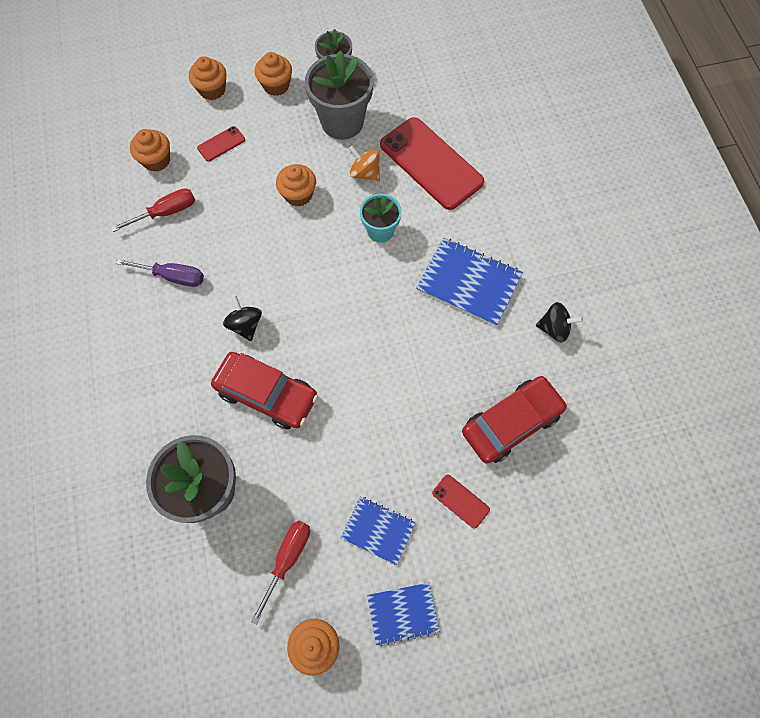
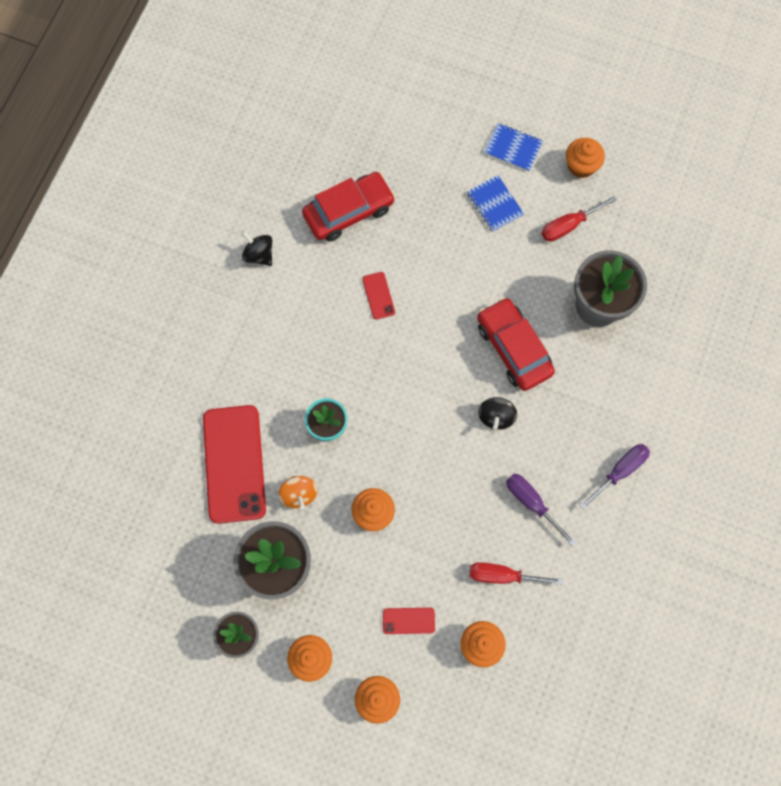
camera: 145 degrees left, 5 degrees up
(108, 347) = (619, 471): none -> purple screwdriver
(460, 501) = (425, 186): red phone -> red phone (378, 295)
(468, 283) = (293, 333): blue notebook -> none
(511, 423) = (349, 212): red car -> red car turned 150 degrees clockwise

